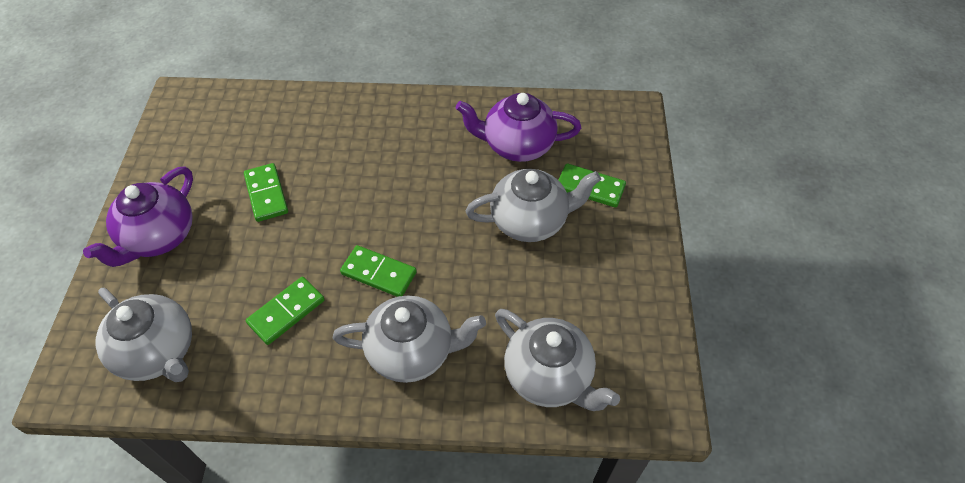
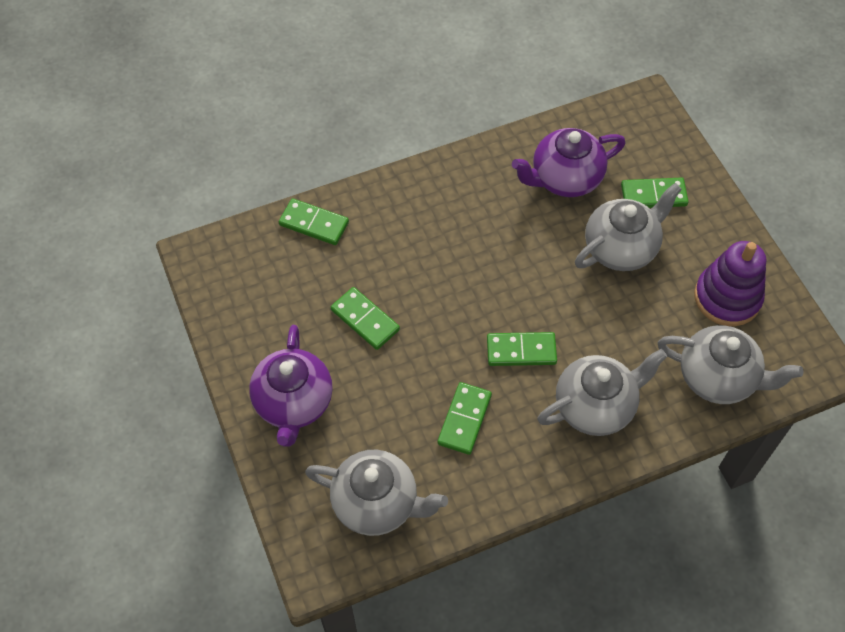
camera: 25 degrees left, 5 degrees up
(283, 105) = (314, 224): none -> green domino
(605, 304) = (727, 298): none -> purple stacking toy

